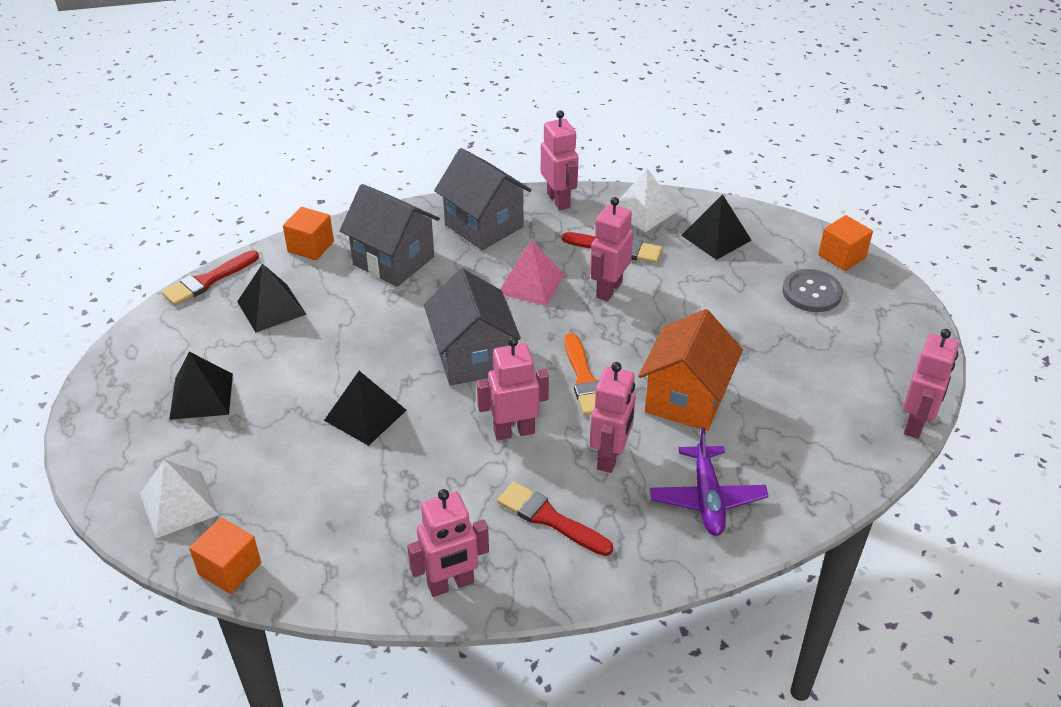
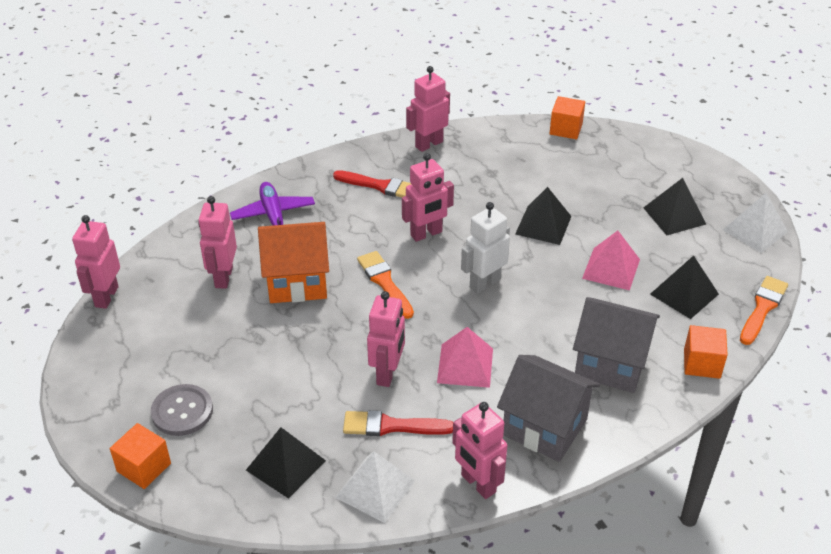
camera: 165 degrees right, 0 degrees up
(178, 504) = (626, 153): white pyramid -> white pyramid (755, 230)
(208, 281) = (762, 308): red brush -> orange brush
(325, 347) = (611, 268): none -> pink pyramid
(473, 358) = (484, 283): grey house -> white robot
(610, 457) = (348, 229): pink robot -> pink robot (223, 277)
(686, 399) = (297, 282): orange house -> orange house turned 75 degrees clockwise

